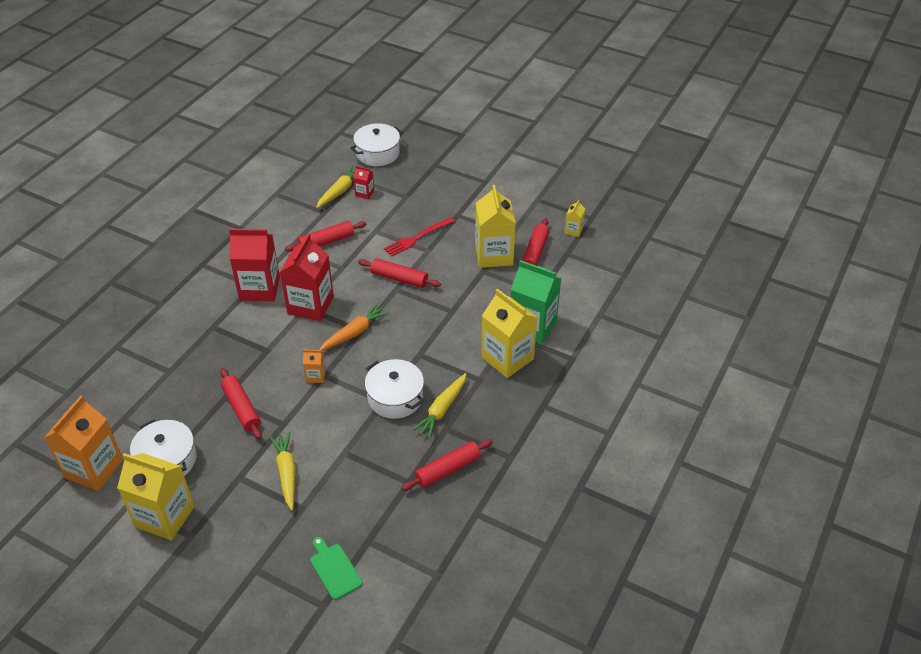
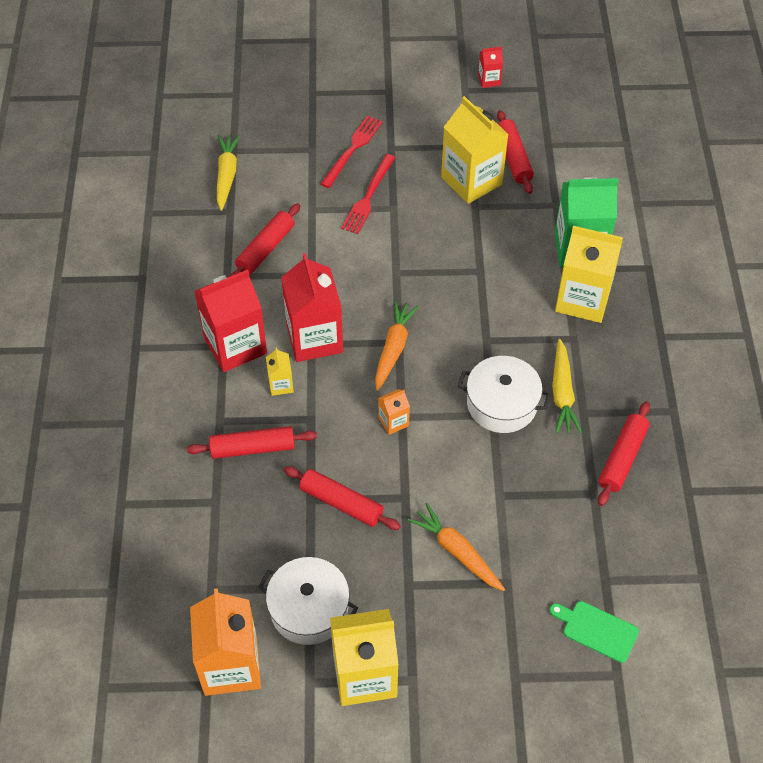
camera: 30 degrees left, 10 degrees up
(286, 473) = (457, 552): yellow carrot -> orange carrot
(364, 193) = (259, 166): red carton -> red carton (489, 80)
(377, 153) = (231, 105): white pot -> none
(399, 278) = (389, 258): red rolling pin -> red rolling pin (253, 448)
(431, 206) = (352, 149): none -> red fork
(573, 230) = (534, 112): yellow carton -> yellow carton (281, 385)

